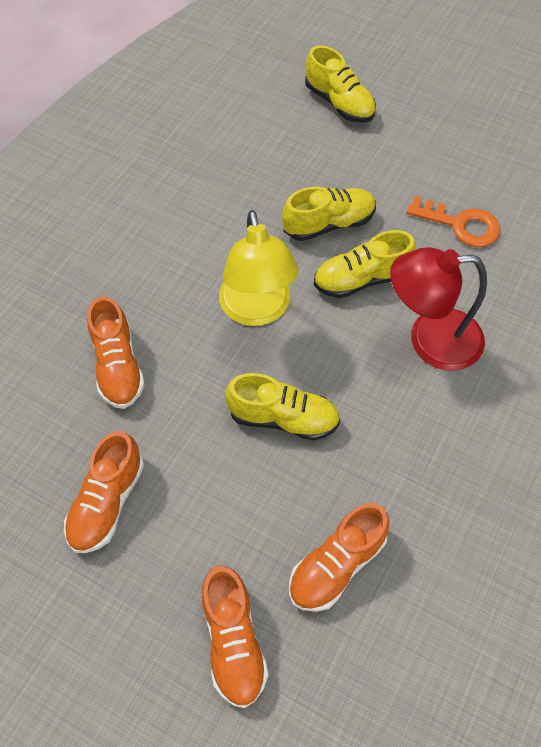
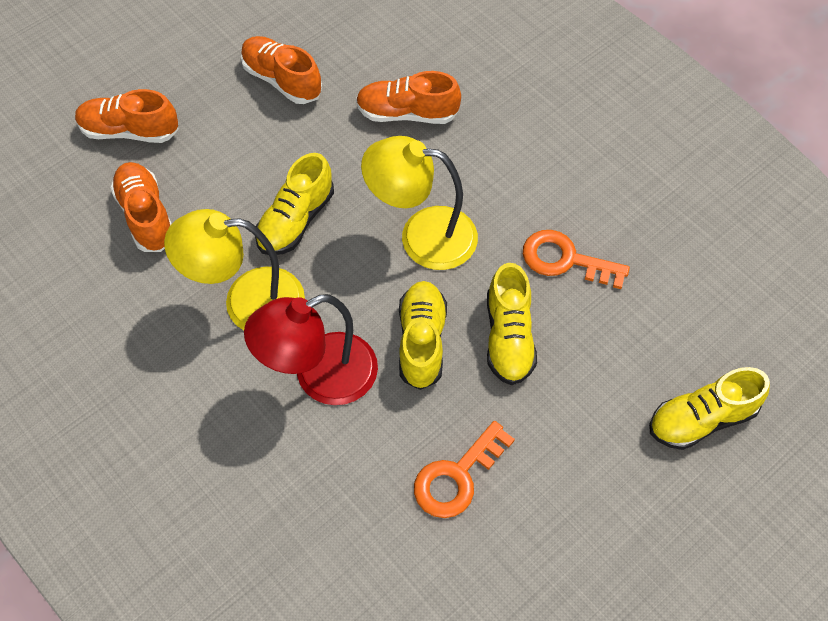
camera: 110 degrees right, 0 degrees up
(239, 205) = (565, 260): none -> orange key
(388, 425) = (247, 302): none -> yellow lamp
(430, 340) = (320, 377): red lamp -> red lamp turned 135 degrees counterclockwise

